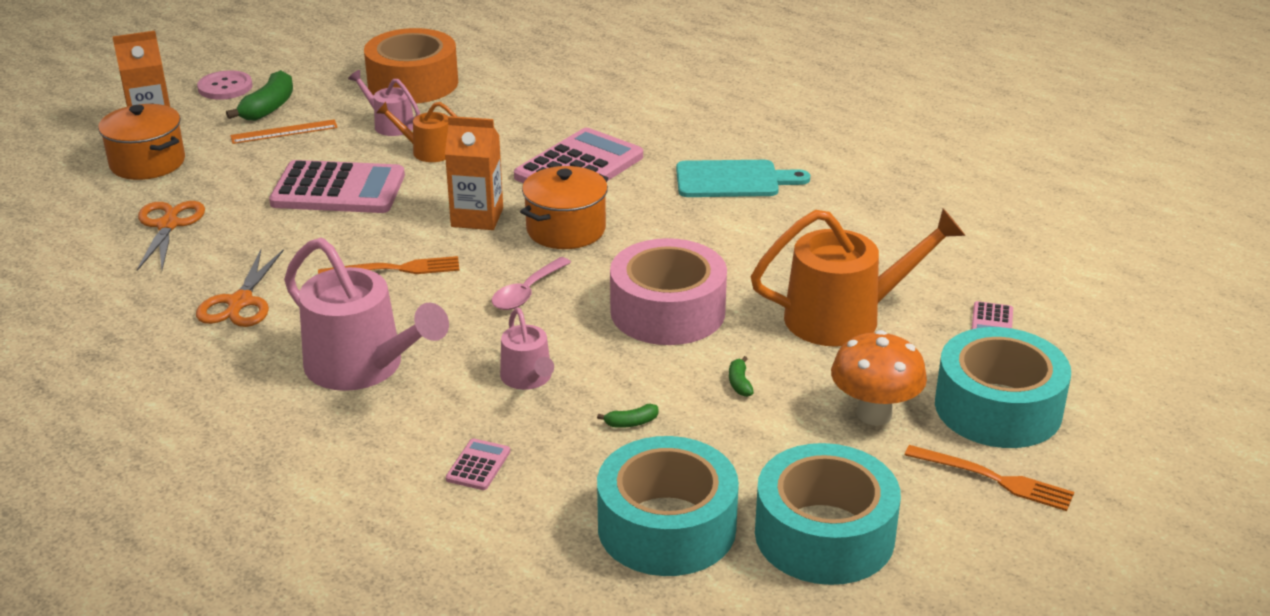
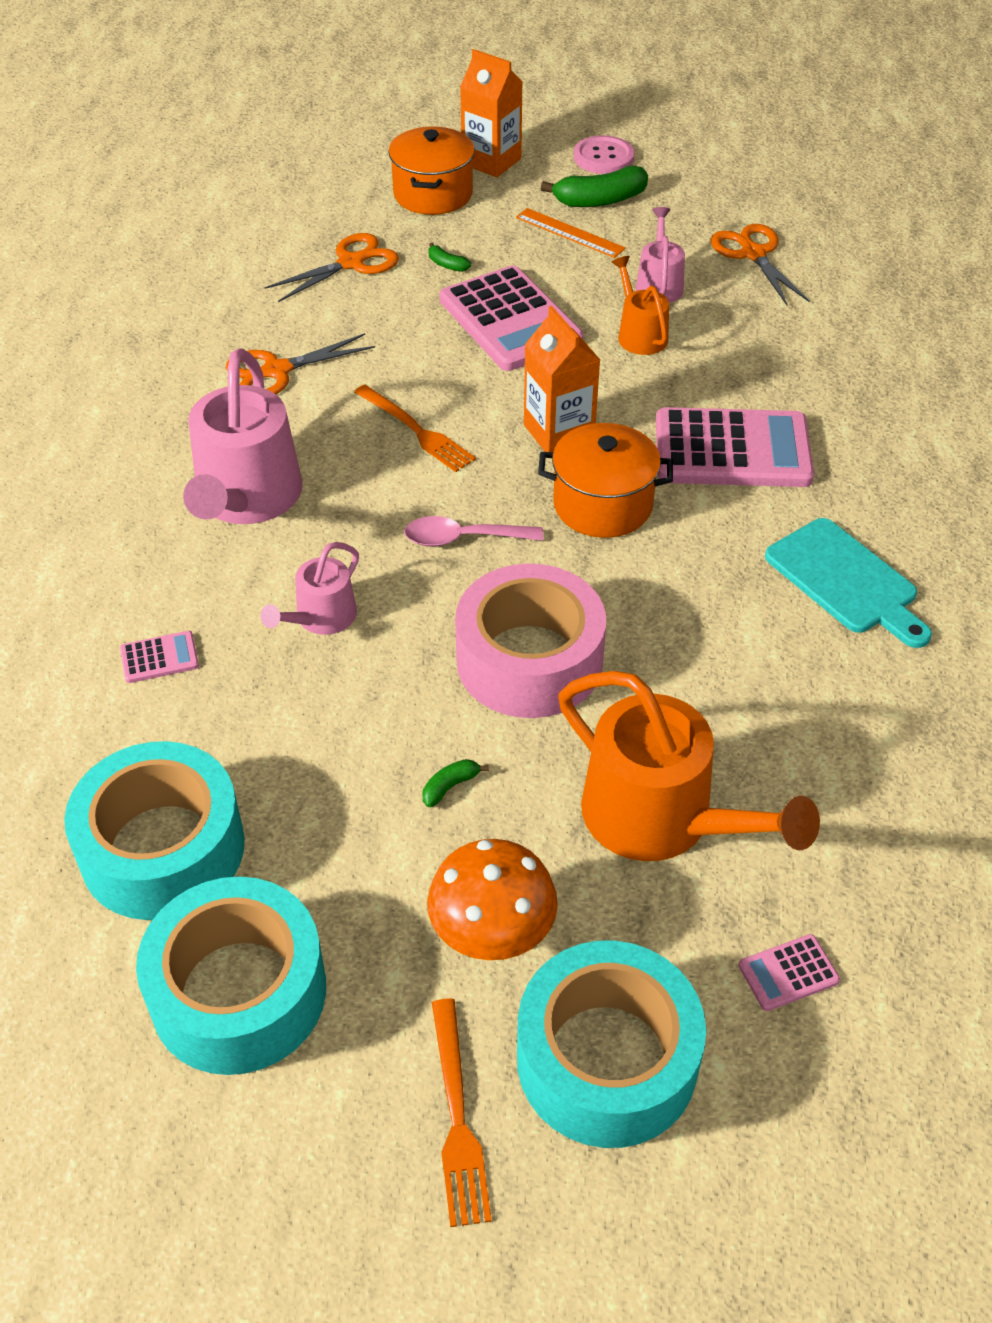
camera: 55 degrees right, 15 degrees up
(413, 83) = (753, 254): orange tape -> orange scissors
(631, 423) = (310, 733): green banana -> green banana (447, 265)

